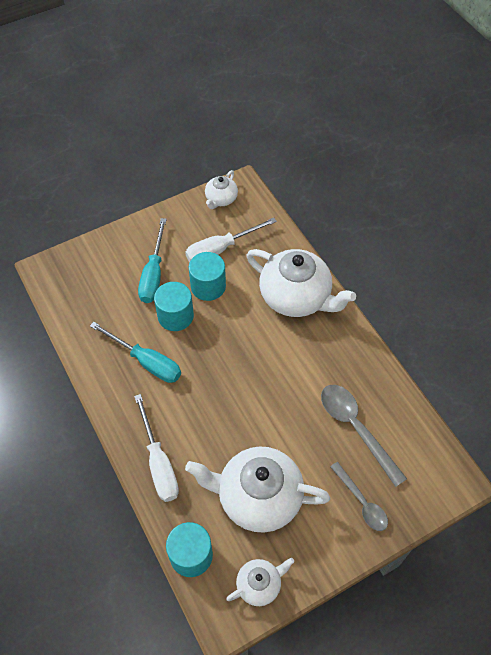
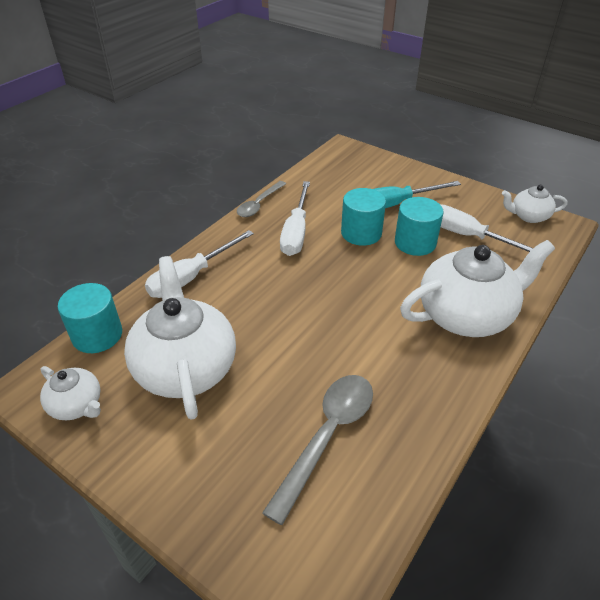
camera: 65 degrees right, 15 degrees down
(146, 361) = (296, 232): turquoise screwdriver -> white screwdriver
(296, 297) = (466, 315): white teapot -> white teapot turned 120 degrees counterclockwise
(361, 502) = (223, 479): grey spoon -> grey spoon (259, 204)

